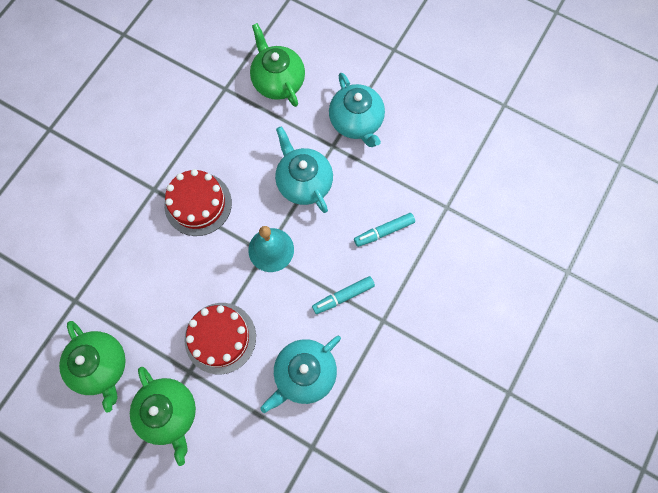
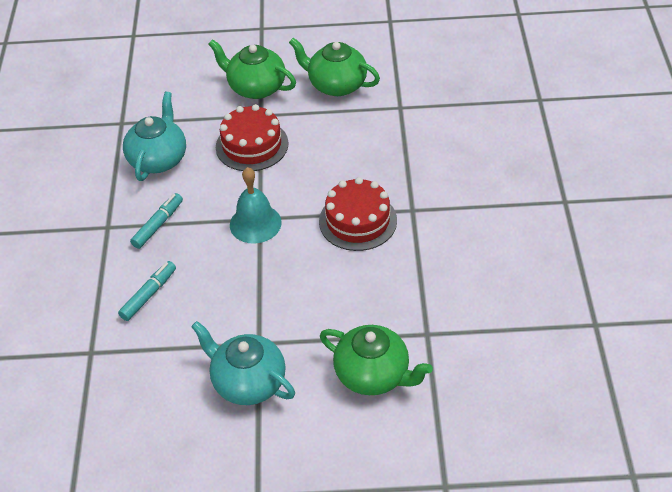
camera: 150 degrees right, 25 degrees down
(304, 182) = (265, 293): turquoise teapot -> none

